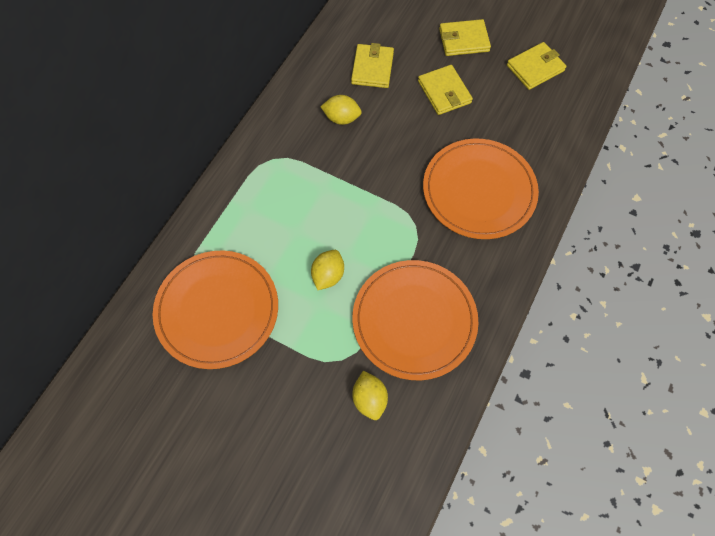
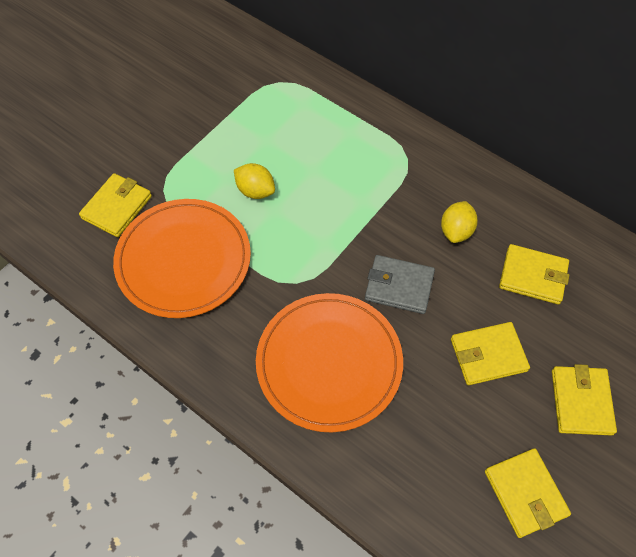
camera: 100 degrees right, 5 degrees down
(217, 310) = (243, 100): orange plate -> none
(369, 399) = (117, 207): yellow lemon -> yellow wallet
(401, 152) = (399, 286): none -> grey wallet

